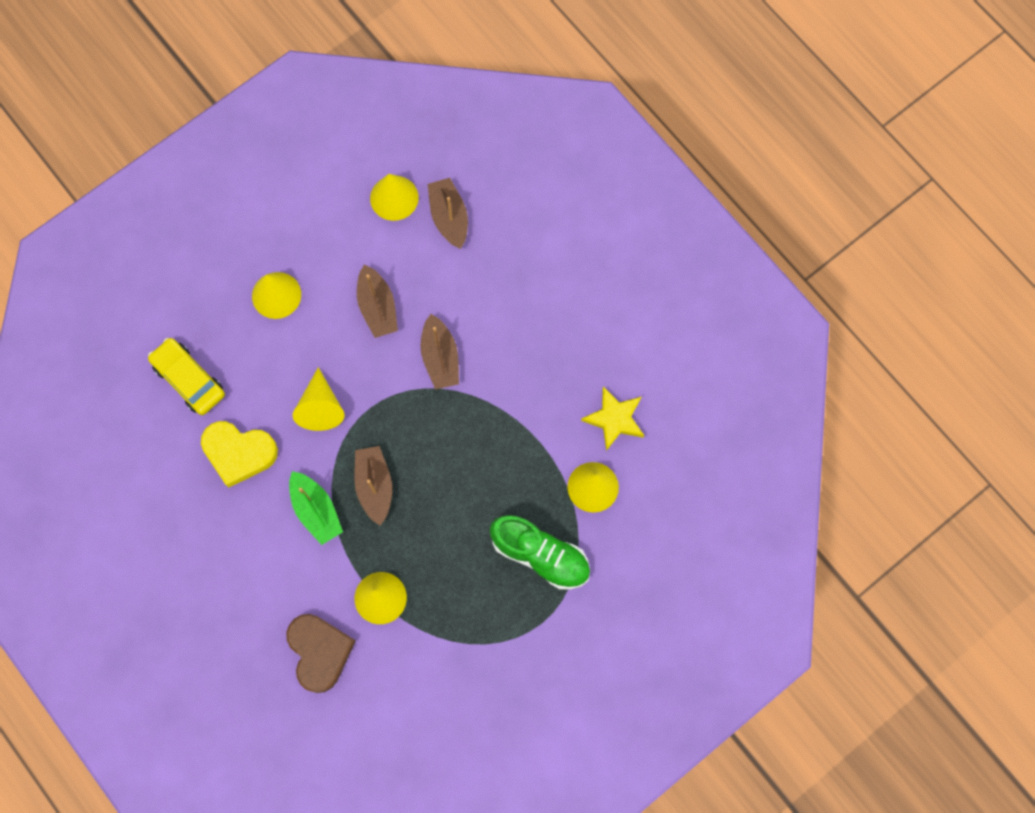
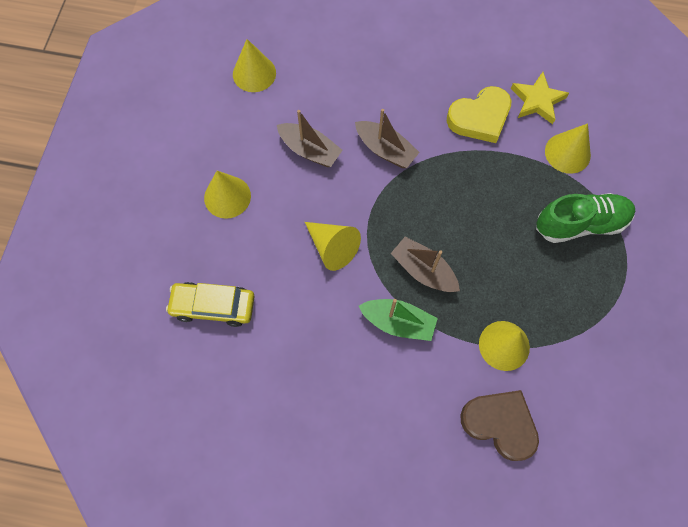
camera: 40 degrees left, 5 degrees down
(239, 453) = (301, 328): yellow heart -> yellow heart (479, 118)
(449, 217) = (304, 59): brown boat -> none

